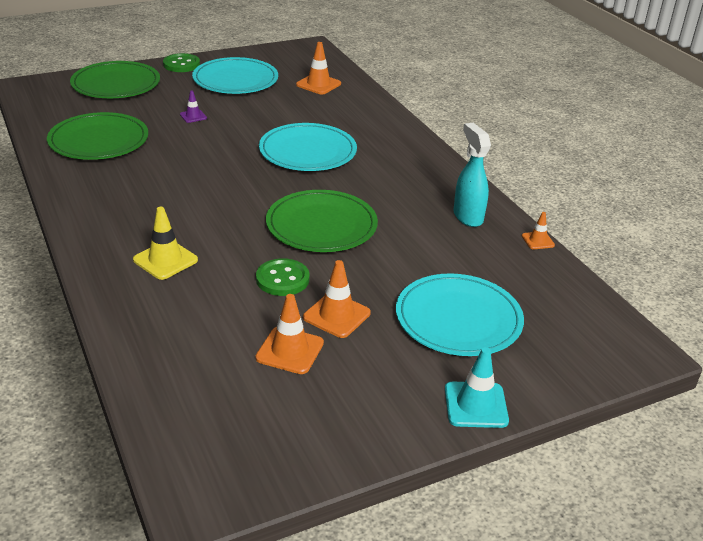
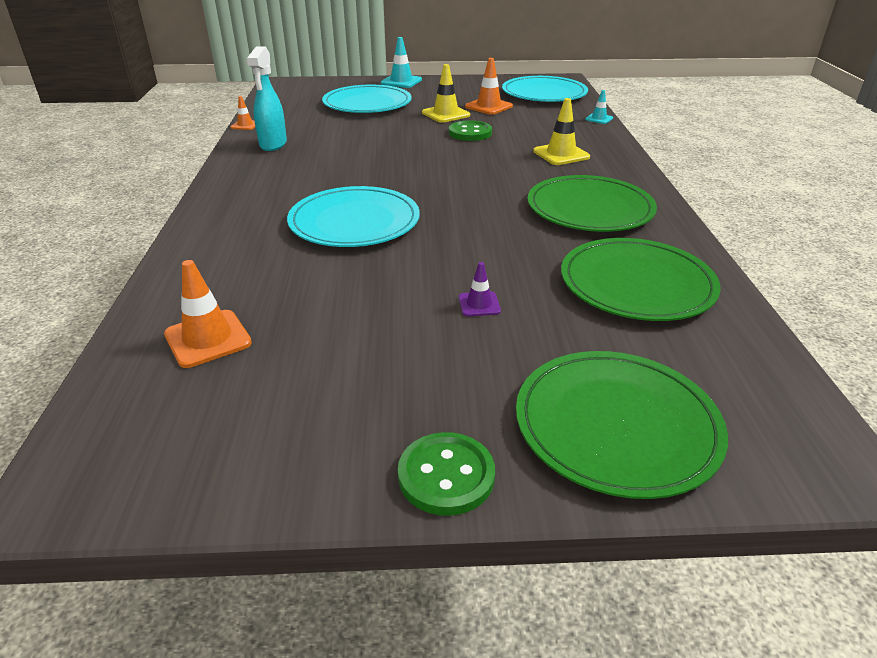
camera: 155 degrees left, 0 degrees up
(122, 351) = (599, 119): none -> turquoise traffic cone
(235, 80) = (352, 385): turquoise plate -> turquoise plate (544, 93)
(321, 225) = (409, 157): green plate -> green plate (590, 208)
(336, 315) = (445, 114): orange traffic cone -> yellow traffic cone

